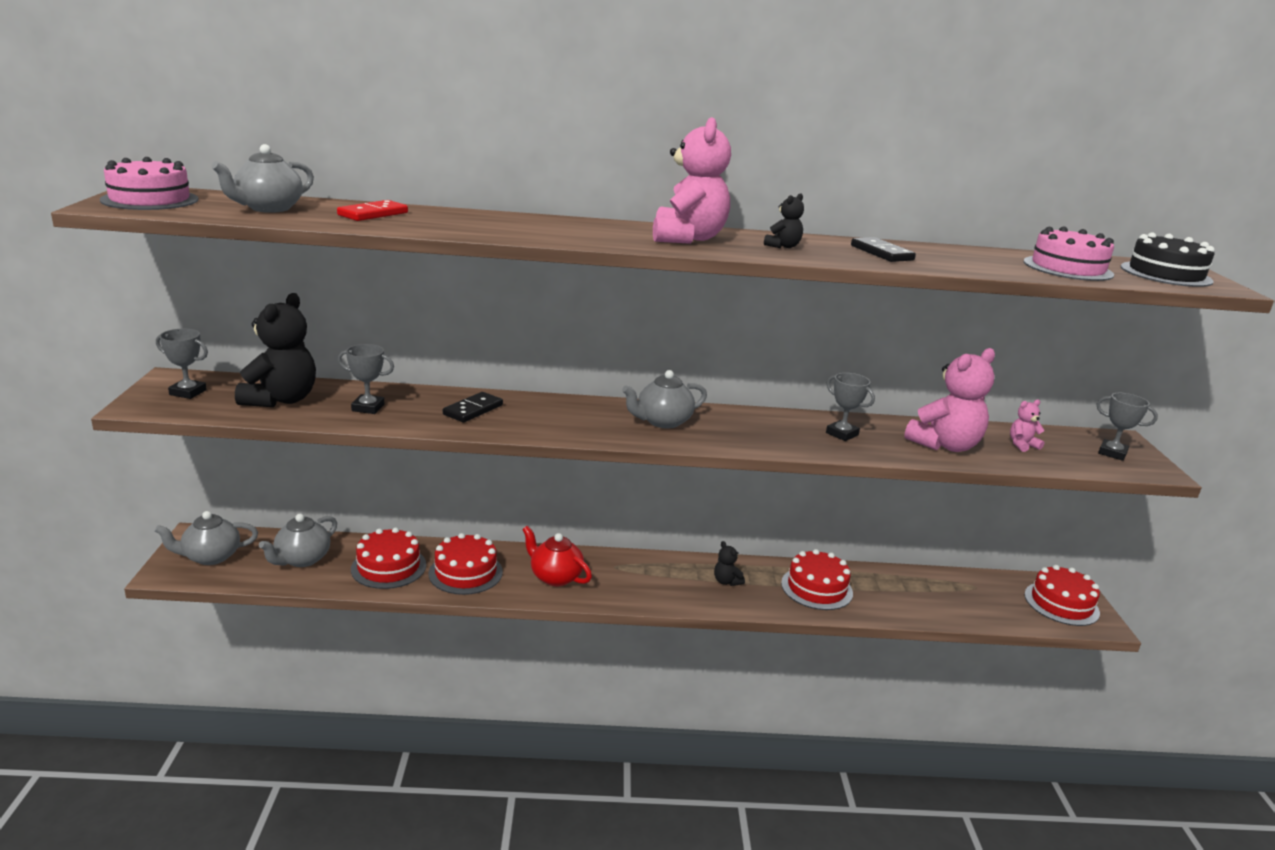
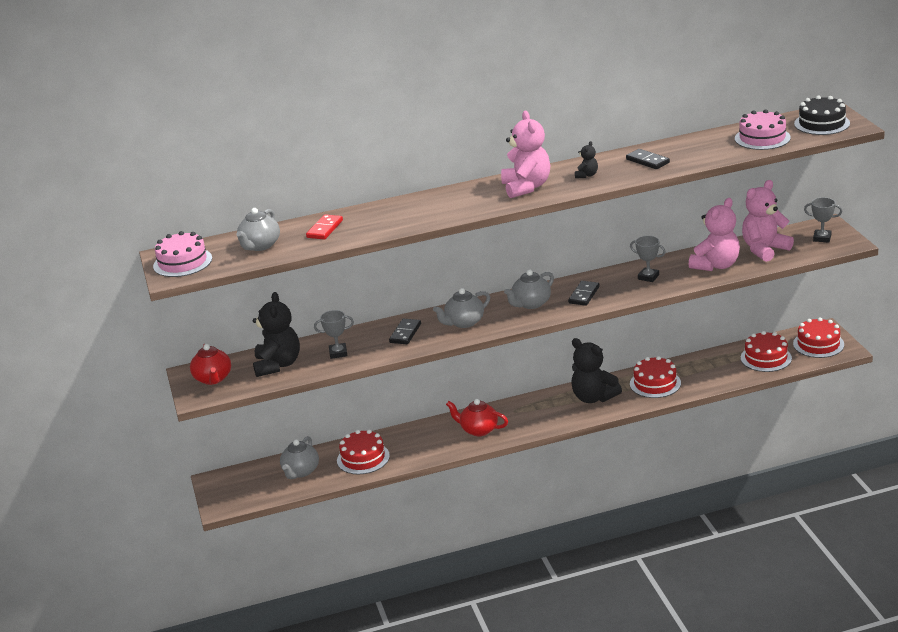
camera: 10 degrees left, 5 degrees up
(188, 392) = (213, 379): grey trophy -> red teapot
(210, 557) = (238, 489): grey teapot -> grey teapot (464, 322)
(465, 572) = (417, 446): red cake -> red cake (766, 358)
(726, 581) = (593, 397): black teddy bear -> black teddy bear, size x2.18
(741, 431) = (584, 295): none -> black domino
(1022, 445) = (764, 249): pink teddy bear -> pink teddy bear, size x2.18

